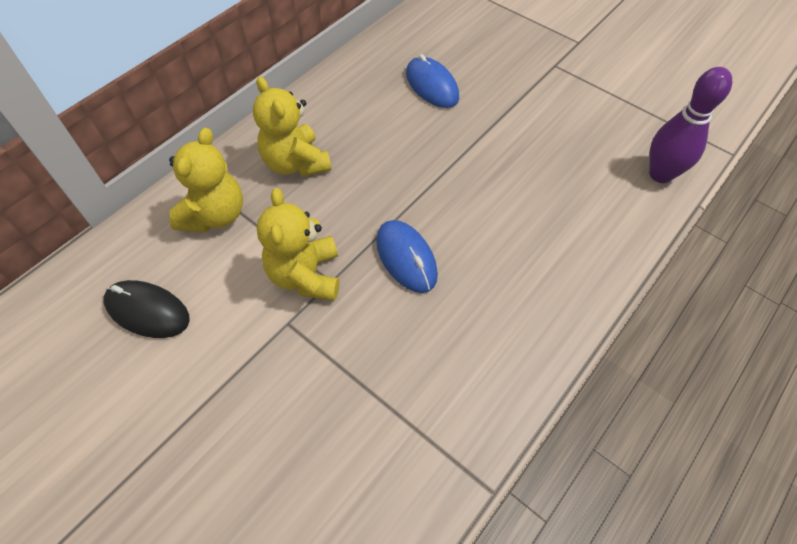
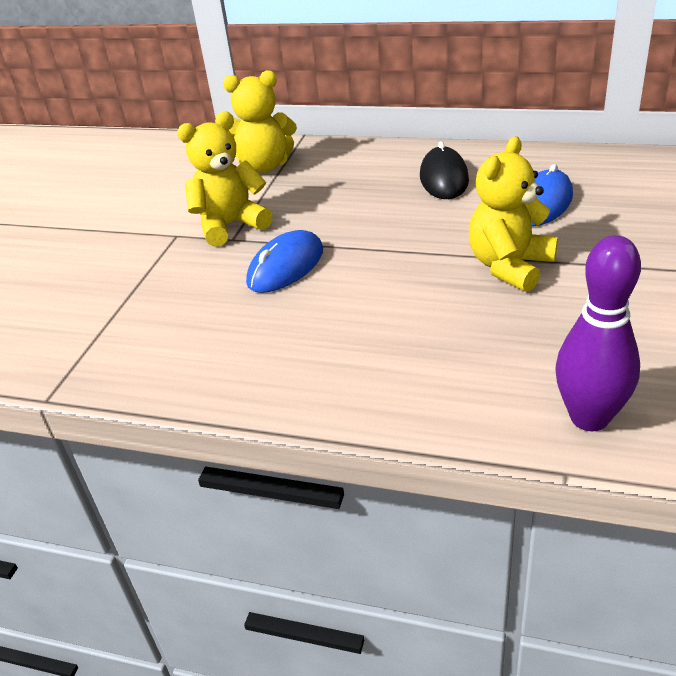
camera: 70 degrees right, 20 degrees down
(147, 311) = (156, 178): black mouse -> black mouse (444, 178)
(296, 163) = (354, 176): yellow teddy bear -> yellow teddy bear (510, 266)

